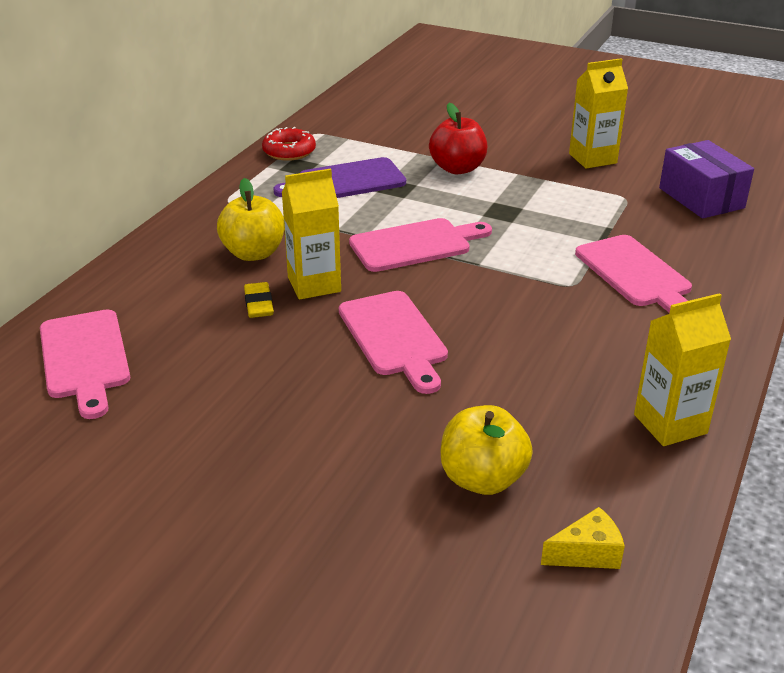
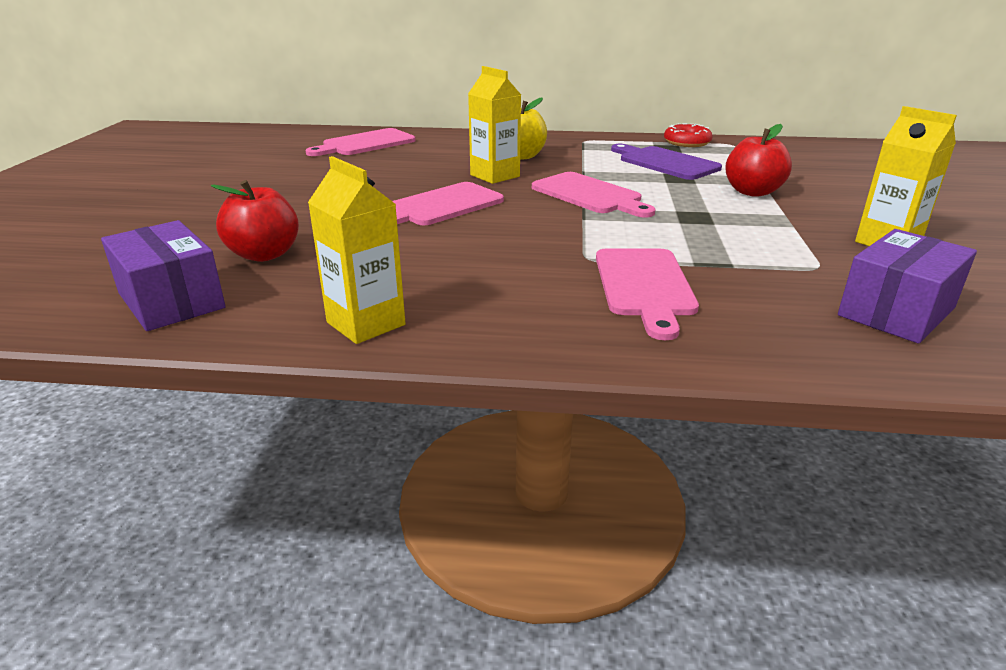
camera: 70 degrees right, 5 degrees down
(258, 304) = (455, 167): yellow eraser -> none
(482, 479) = (264, 254): yellow apple -> red apple
(587, 553) = (171, 301): yellow cheese -> purple box
(635, 274) = (644, 286): pink cutting board -> pink cutting board turned 45 degrees counterclockwise

